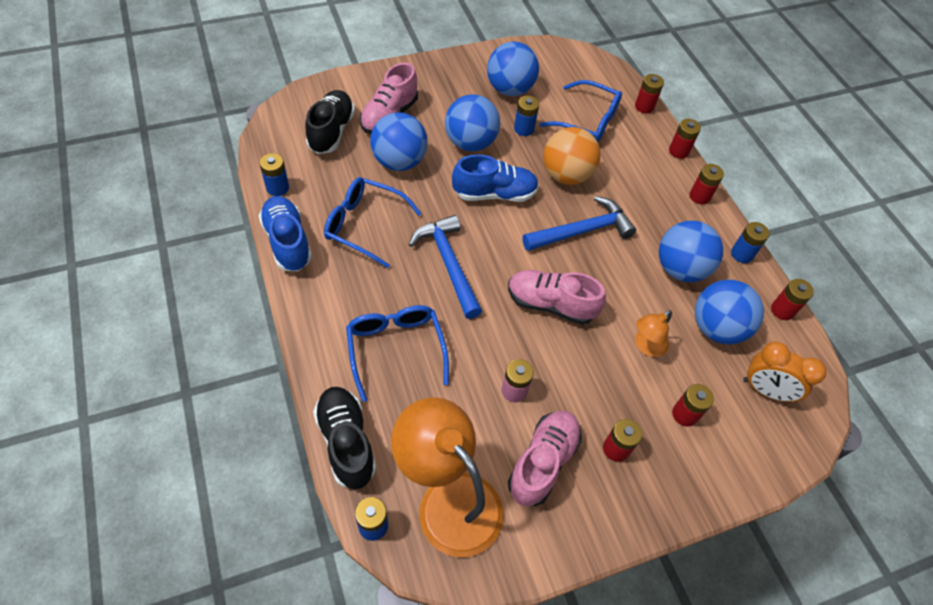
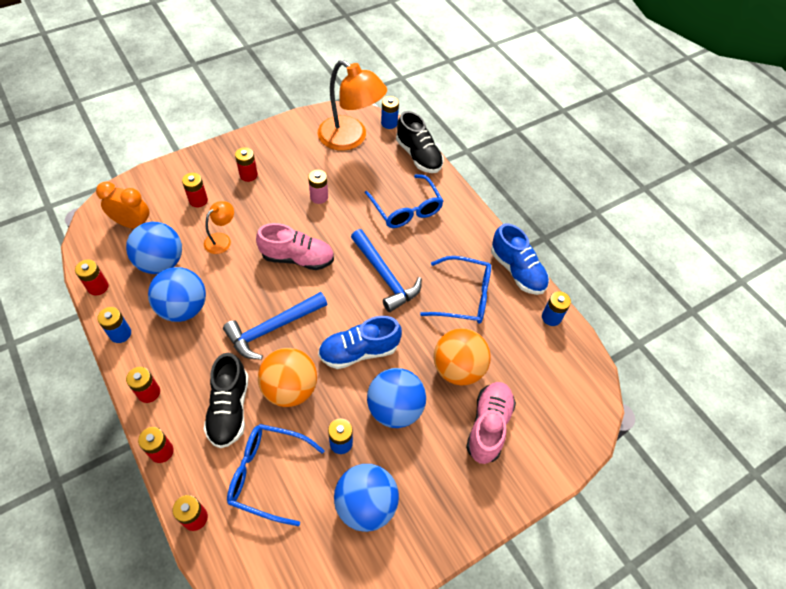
camera: 170 degrees right, 0 degrees up
(331, 131) = (536, 391): black shoe -> black shoe (229, 409)
(399, 162) = (458, 368): blue ball -> orange ball
(543, 462) = (296, 162): pink shoe -> none

